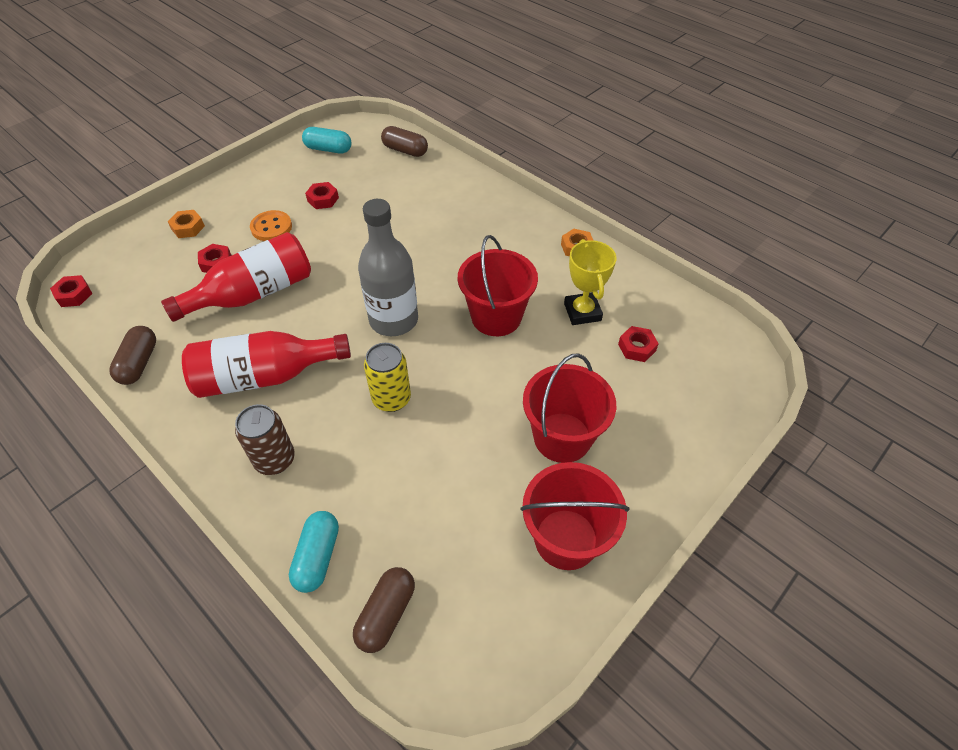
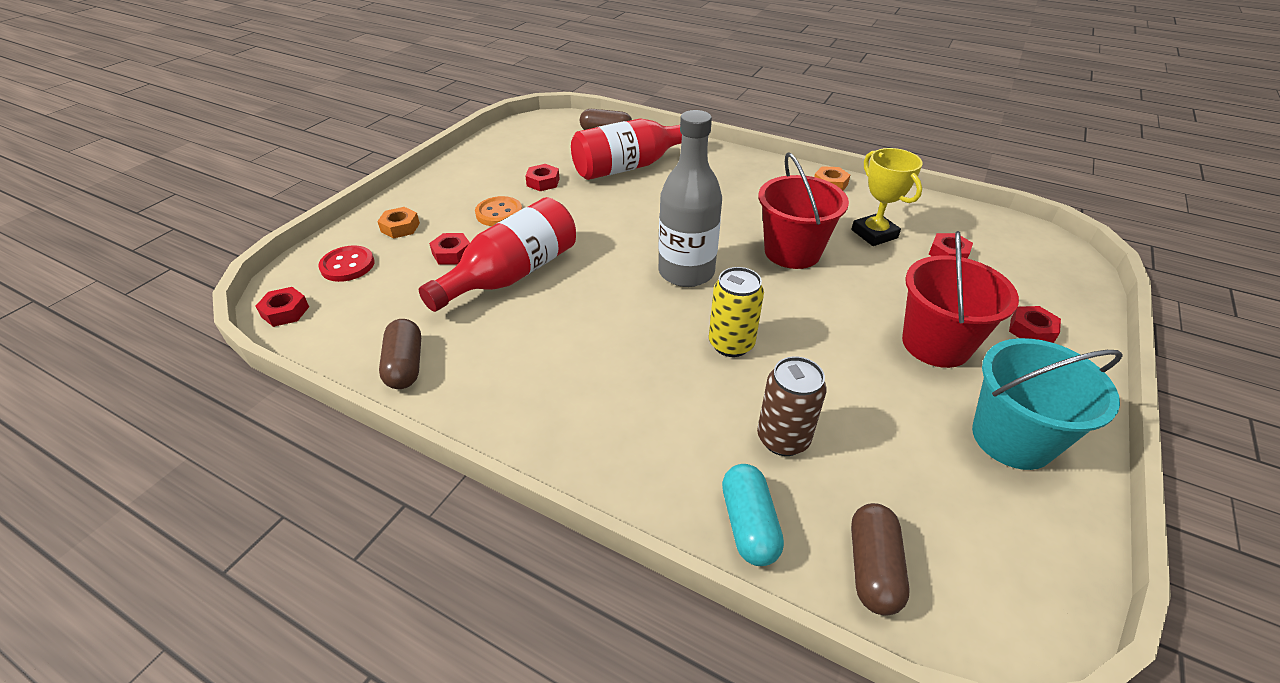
camera: 15 degrees left, 10 degrees down
(134, 259) = (347, 265): none -> red button
(265, 376) = (571, 350): red bottle -> red bottle (630, 166)
(275, 460) = (633, 432): brown can -> brown can (783, 439)
(328, 149) = (524, 141): turquoise capsule -> none
(566, 539) = (1012, 438): red bucket -> turquoise bucket
(656, 443) = (1031, 330): none -> red nut

